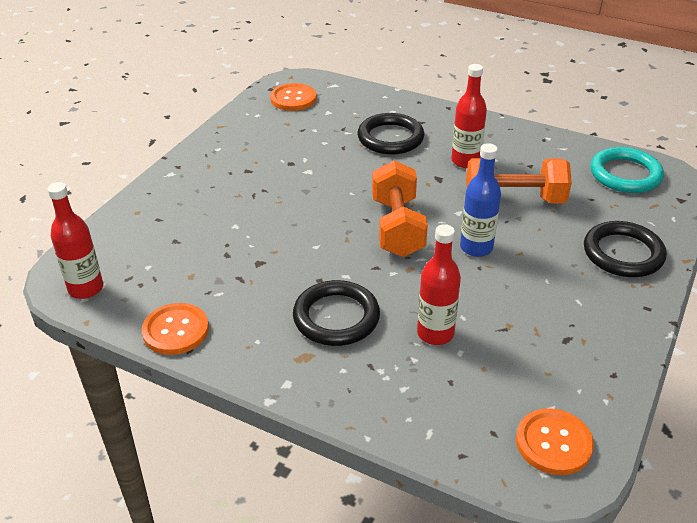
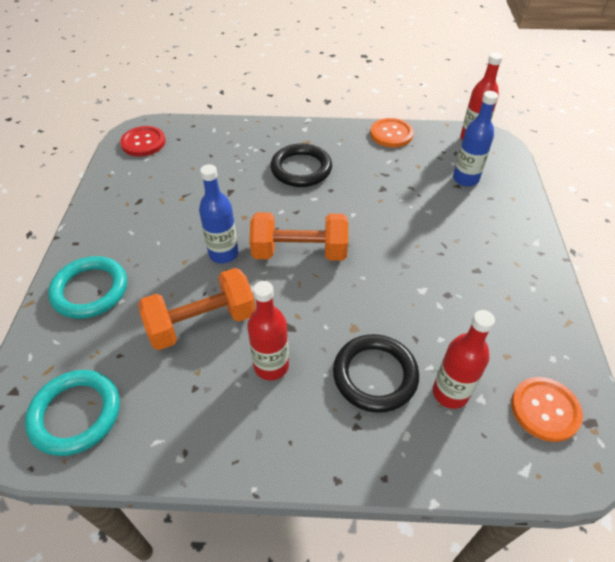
camera: 155 degrees right, 10 degrees up
(158, 244) = (465, 179): none -> blue bottle
(397, 227) = (299, 252): orange dumbbell -> orange dumbbell turned 60 degrees counterclockwise
(435, 333) = (230, 178): red bottle -> red bottle (450, 393)
(553, 443) = (143, 142): orange button -> red button
(623, 253) = (90, 290): black ring -> turquoise ring

